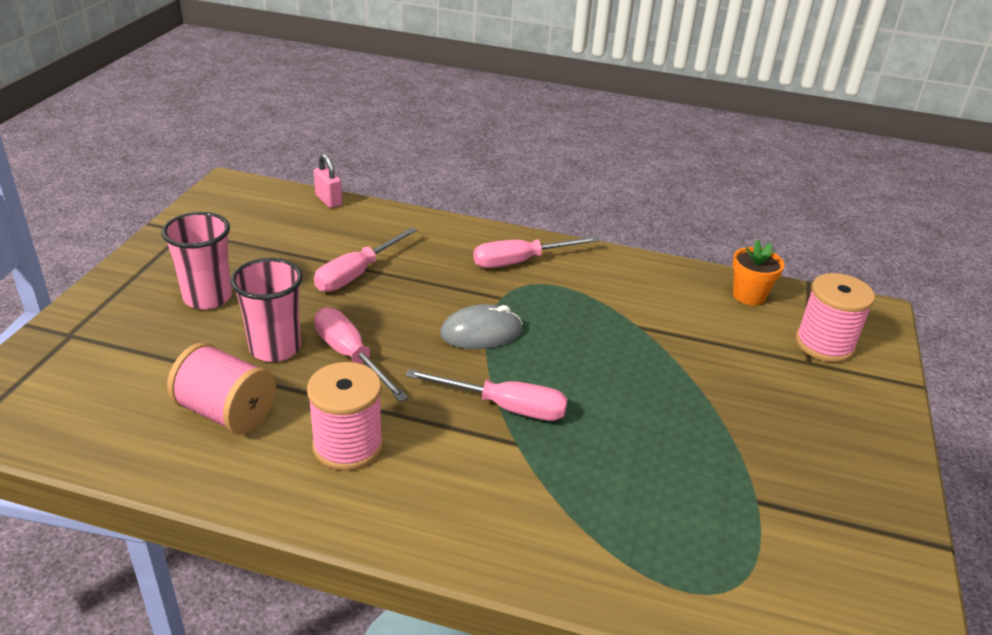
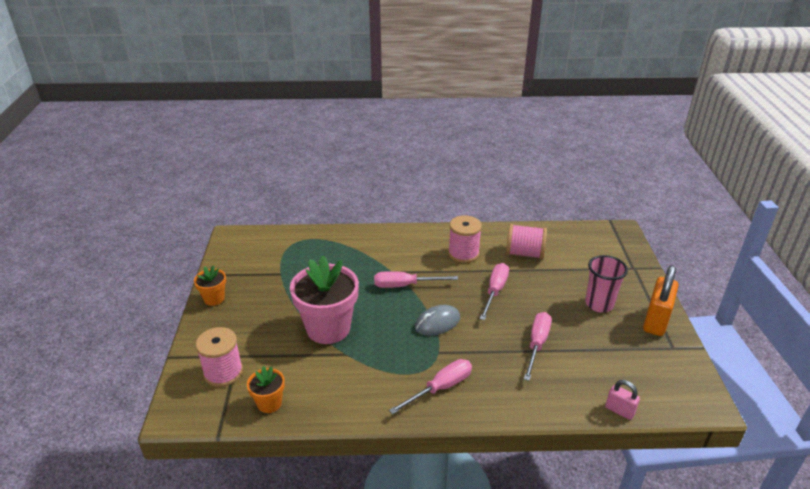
camera: 165 degrees right, 0 degrees up
(160, 259) = (656, 321): none -> orange padlock
(275, 348) = (534, 286): pink cup -> none
(351, 356) = (495, 291): pink screwdriver -> pink screwdriver turned 105 degrees counterclockwise
(662, 367) = (328, 328): none -> pink flower pot
(886, 474) = (214, 298): none -> orange flower pot

